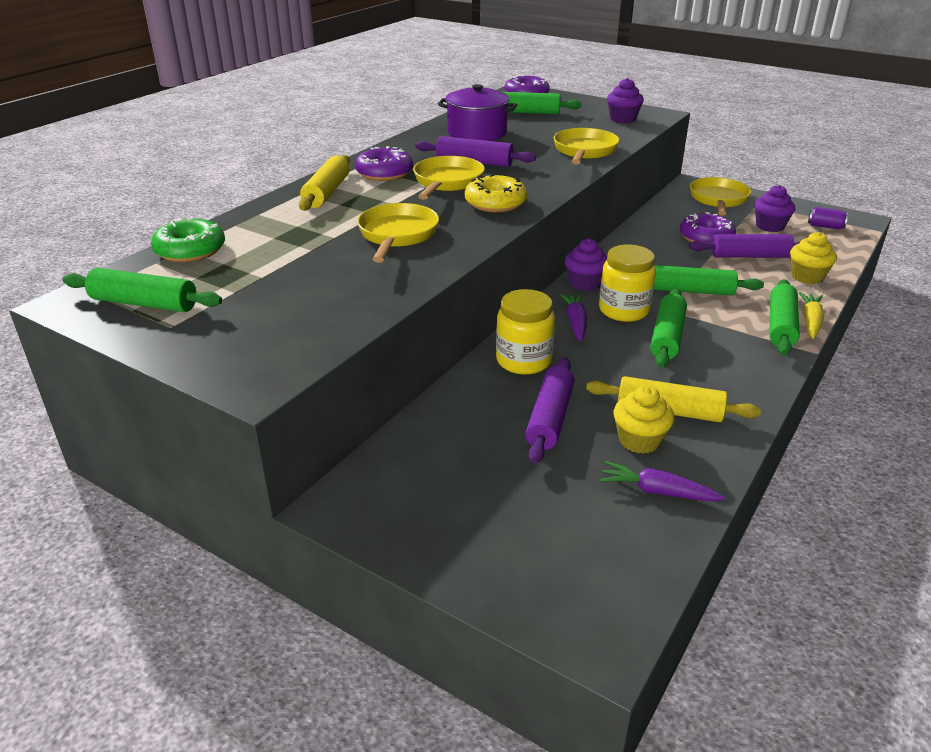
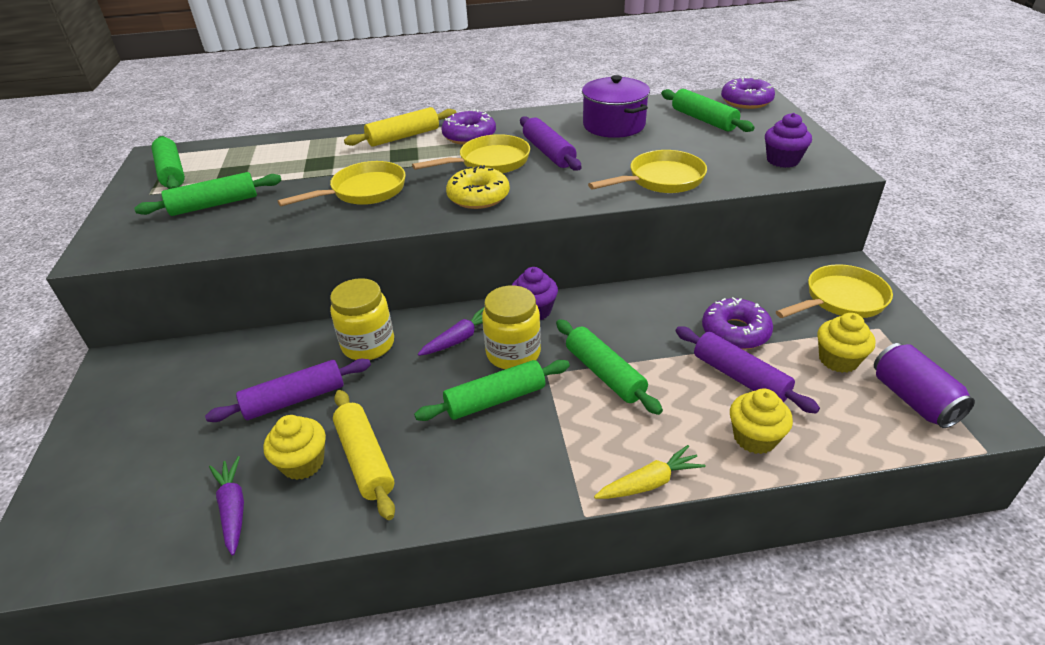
camera: 50 degrees right, 5 degrees up
(190, 250) = (257, 147): green donut -> none
(770, 226) = (838, 360): purple cupcake -> yellow cupcake
(780, 326) = (611, 464): green rolling pin -> green rolling pin (214, 204)
(825, 226) = (913, 399): purple can -> purple can, size x1.70

